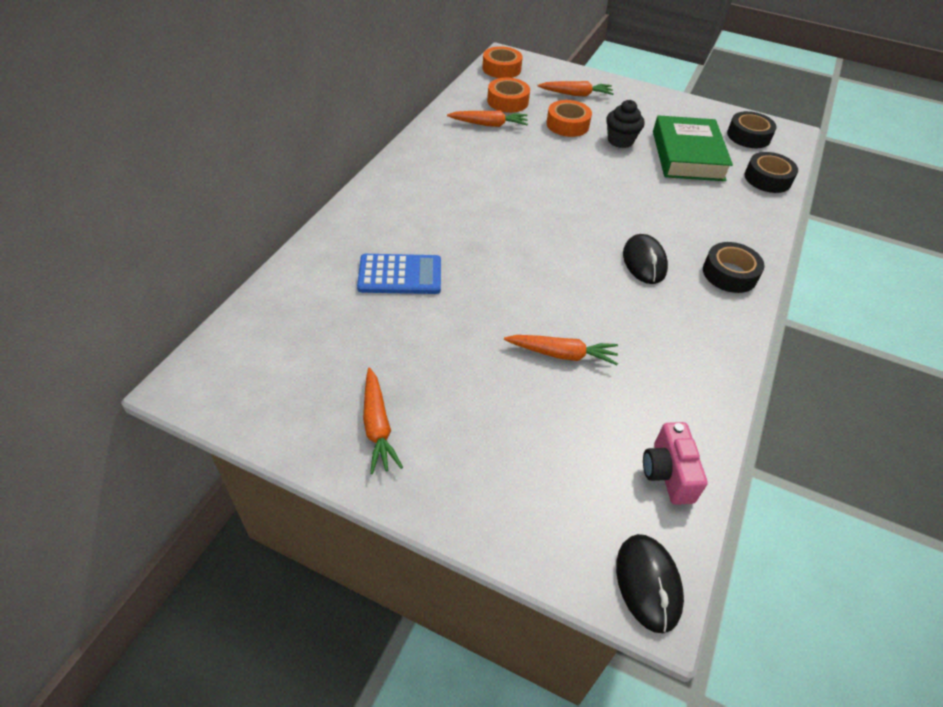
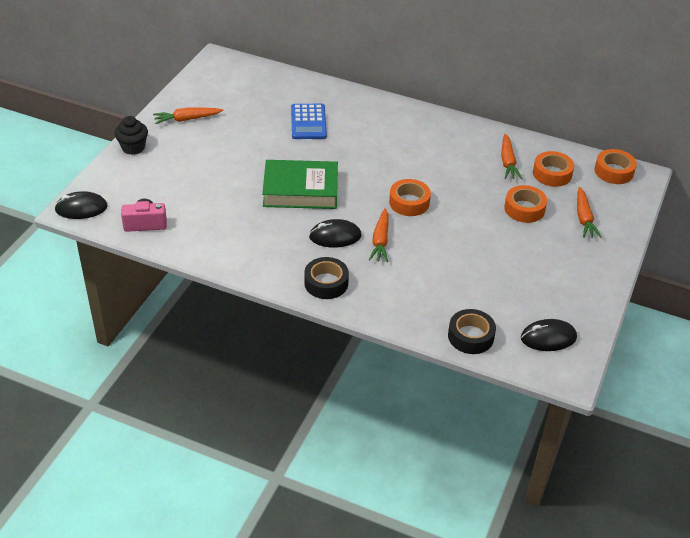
camera: 90 degrees right, 5 degrees down
(562, 354) = (239, 188): orange carrot -> orange carrot (380, 240)
(569, 198) = (409, 202): none -> orange tape
(620, 141) = (507, 241): black cupcake -> black cupcake (133, 147)
(687, 155) = (495, 284): green book -> green book (300, 190)
(748, 136) = (548, 338): black tape -> black mouse

